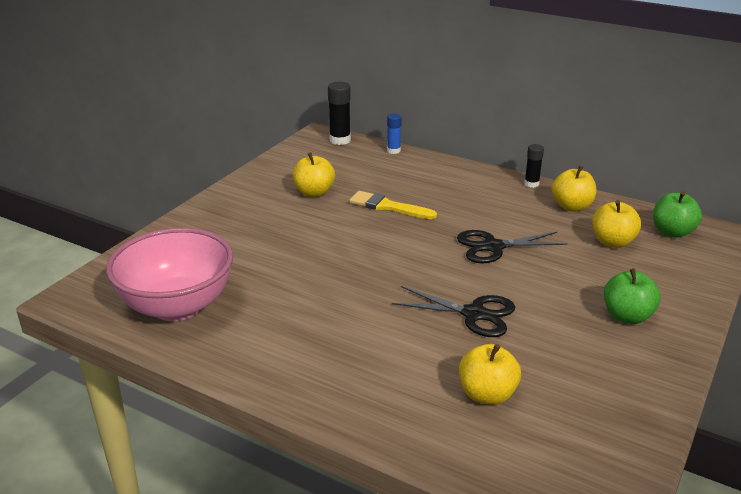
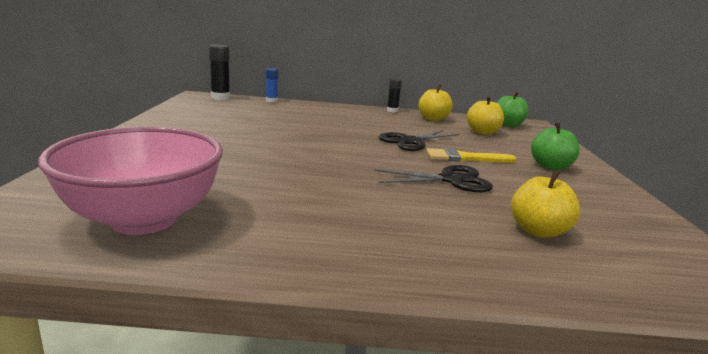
camera: 30 degrees left, 10 degrees down
(314, 192) = (227, 124): yellow apple -> none
(388, 206) = (301, 128): yellow brush -> yellow brush (465, 158)

